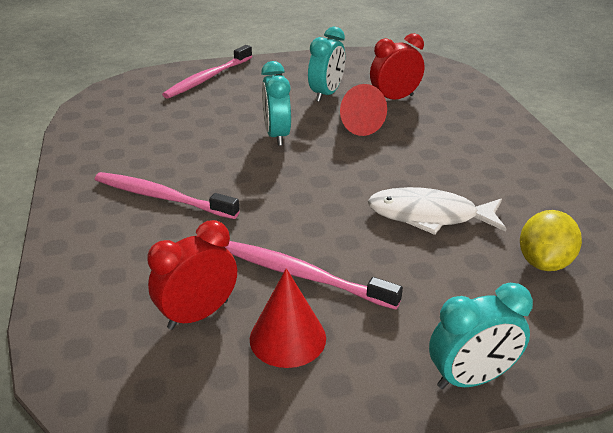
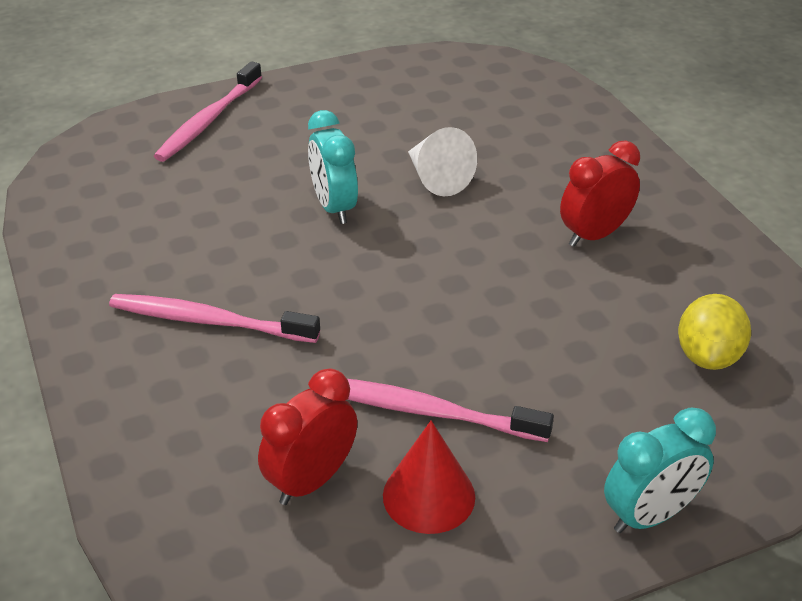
camera: 10 degrees left, 5 degrees up
(326, 94) = (383, 132): turquoise clock -> none
(356, 124) = (436, 178): red cone -> white cone
(394, 99) = (477, 131): red clock -> red clock (594, 235)
(429, 216) = (560, 308): white fish -> none

